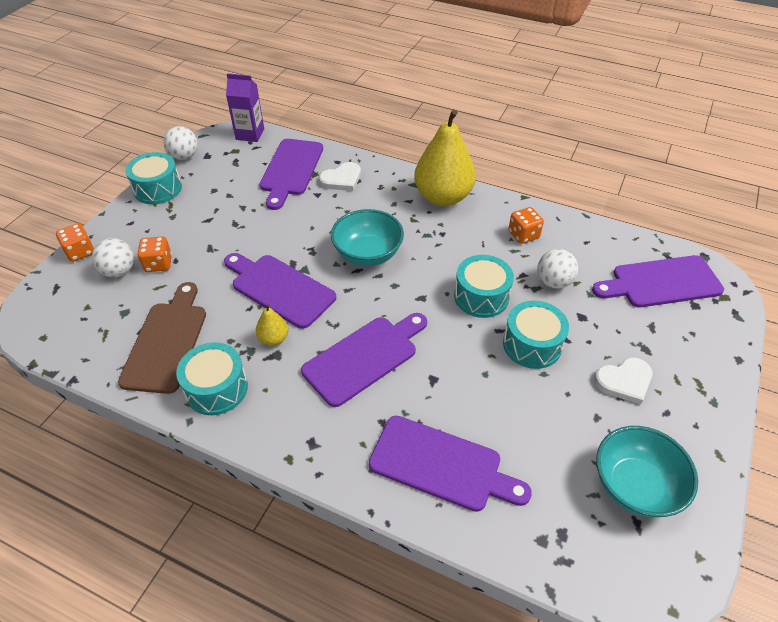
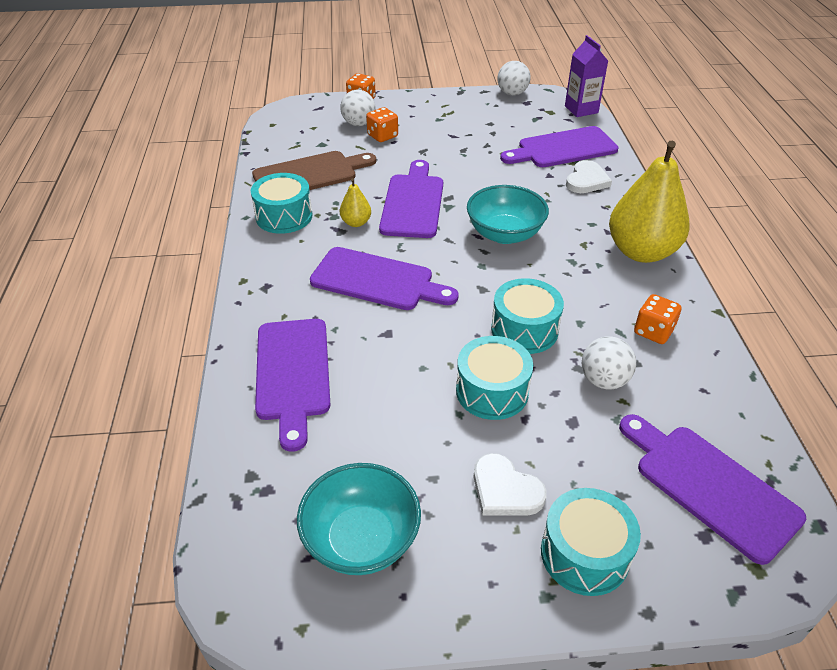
camera: 60 degrees right, 5 degrees down
(158, 189) = (461, 99): turquoise drum -> turquoise drum (584, 554)
(342, 179) = (586, 180): white heart -> white heart turned 90 degrees counterclockwise

